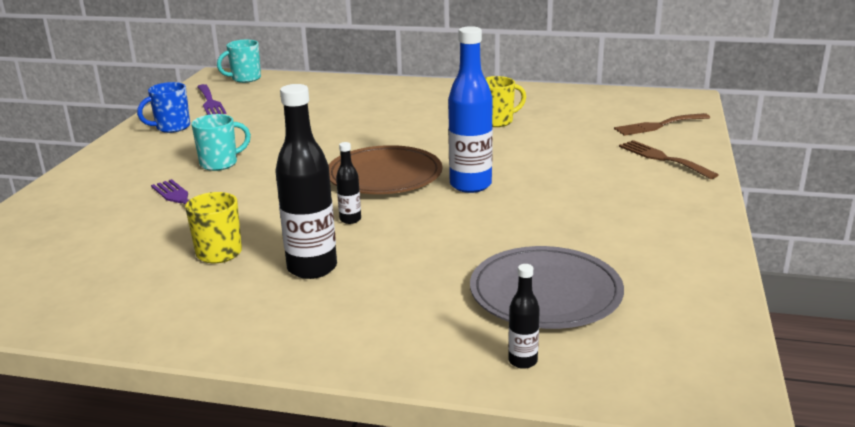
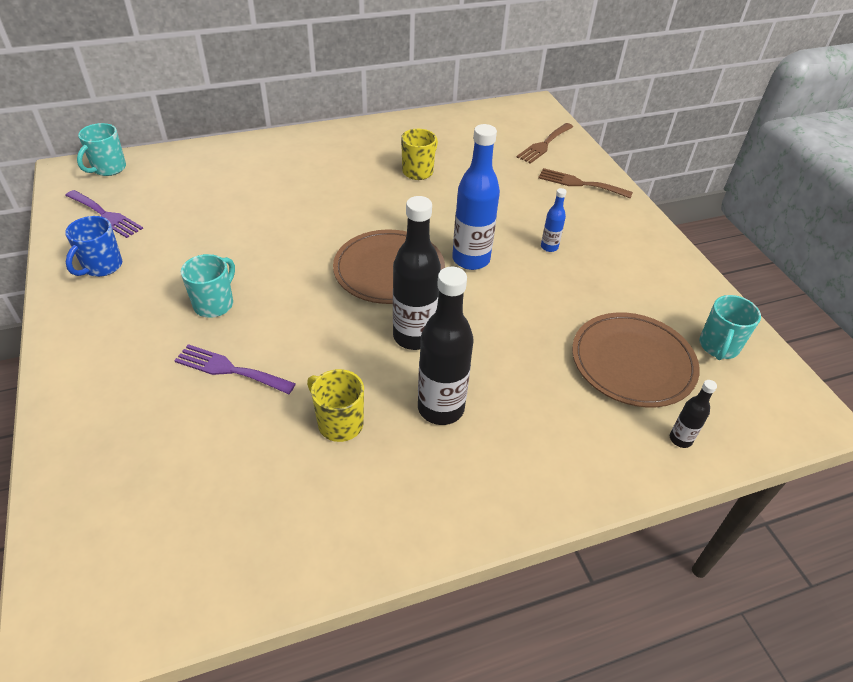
camera: 35 degrees left, 20 degrees up
(350, 219) = (414, 336): black bottle -> black bottle, size x2.08
(545, 293) = (632, 362): grey plate -> brown plate
(564, 194) = (549, 247): none -> blue bottle
(668, 310) = (718, 347): none -> turquoise mug

